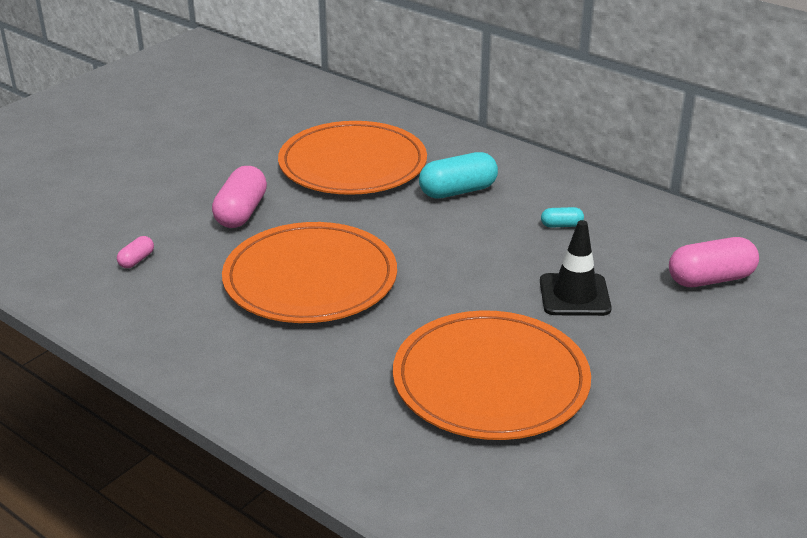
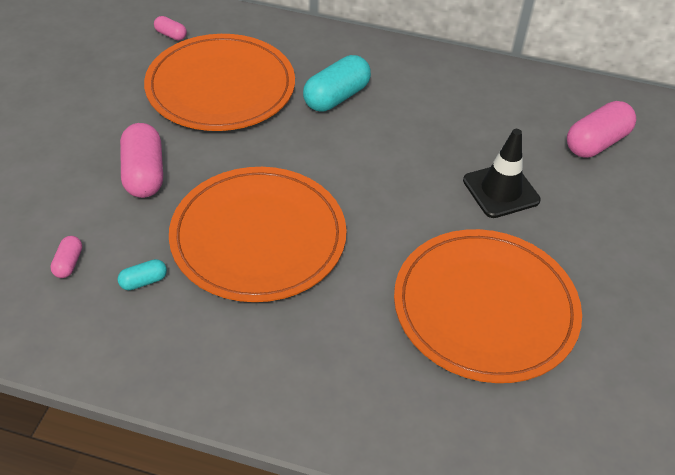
camera: 25 degrees left, 15 degrees up
(334, 118) = (171, 35): none -> pink capsule
(561, 225) = (447, 114): turquoise capsule -> turquoise capsule (143, 281)

